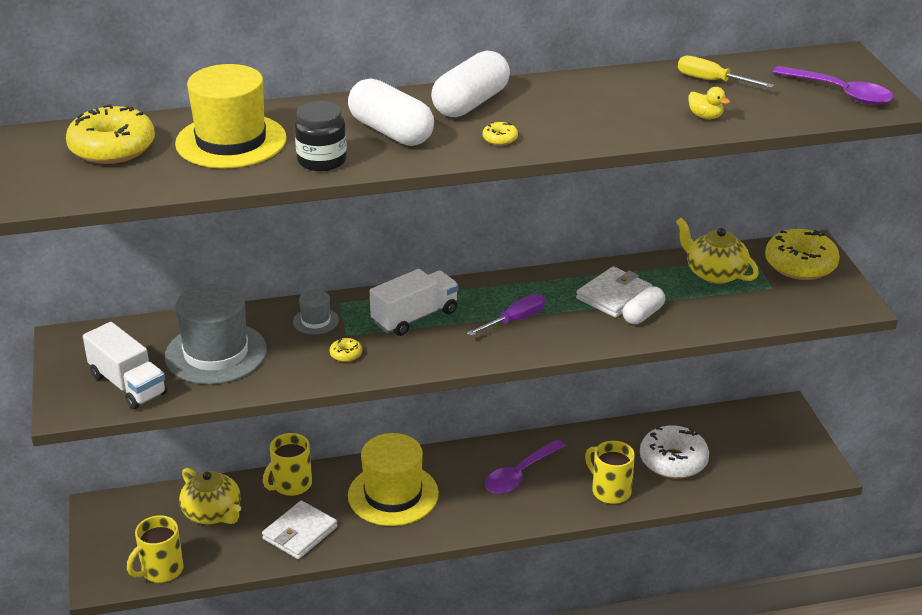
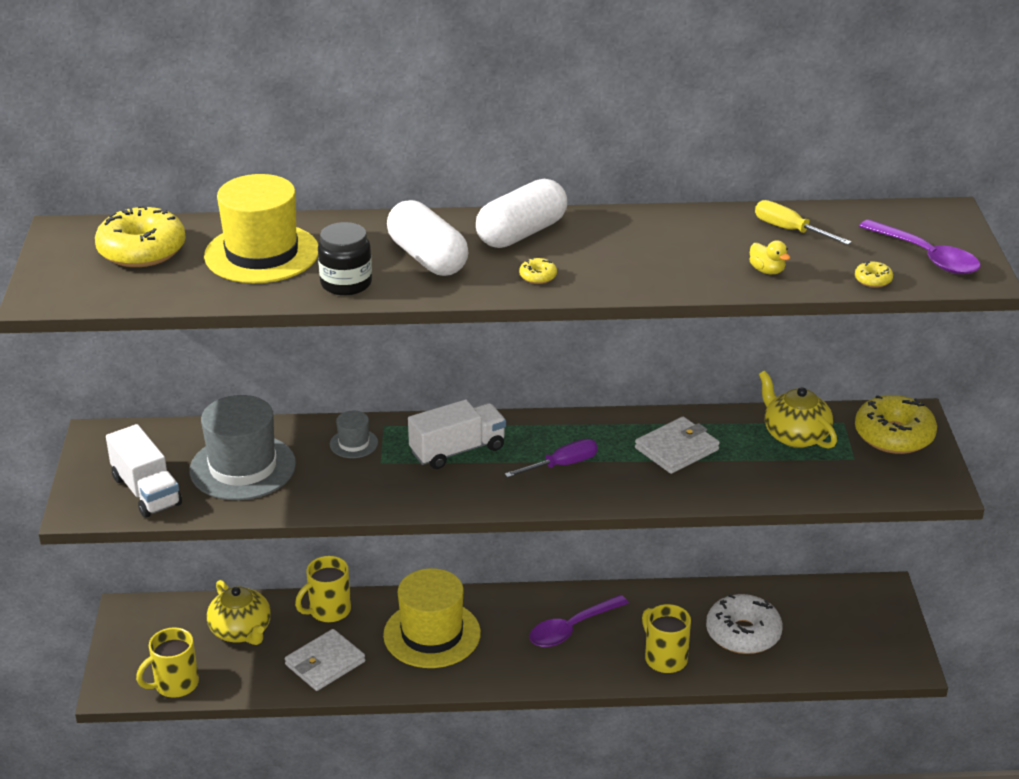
camera: 10 degrees right, 0 degrees up
(346, 354) = (374, 483): yellow donut -> yellow donut (873, 280)
(643, 315) = (701, 473): white capsule -> none

